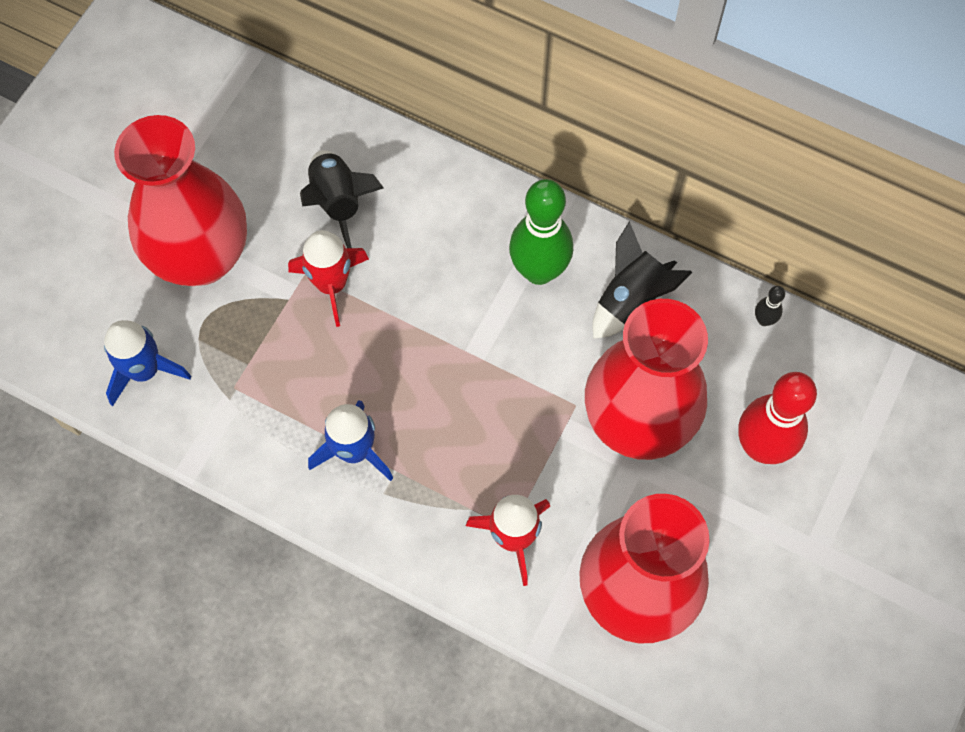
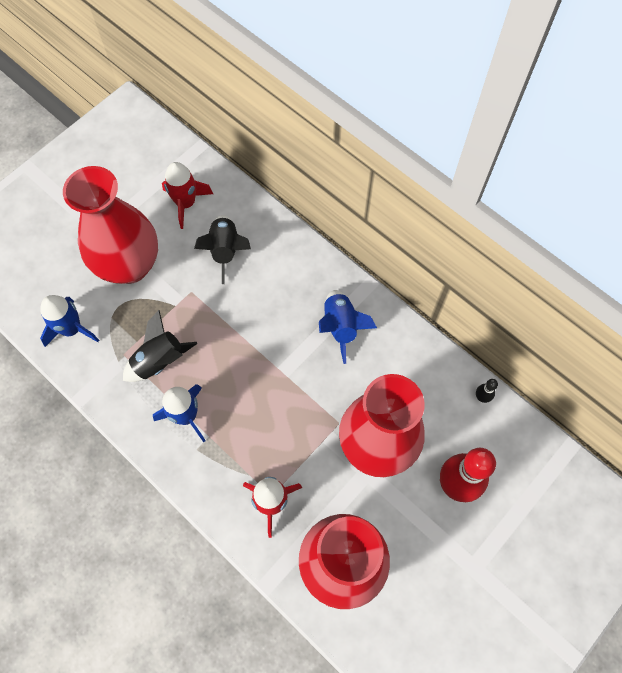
camera: 15 degrees right, 0 degrees up
(331, 284) = (205, 303): red rocket -> red rocket (186, 203)
(539, 271) = (341, 327): green bowling pin -> blue rocket
(631, 300) = (396, 361): black rocket -> black rocket (159, 361)

